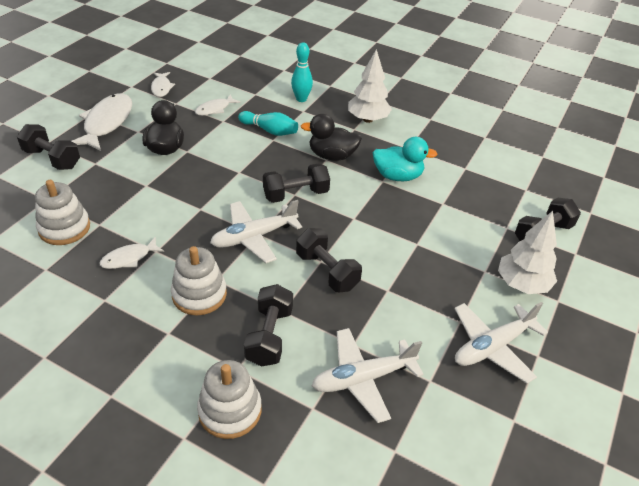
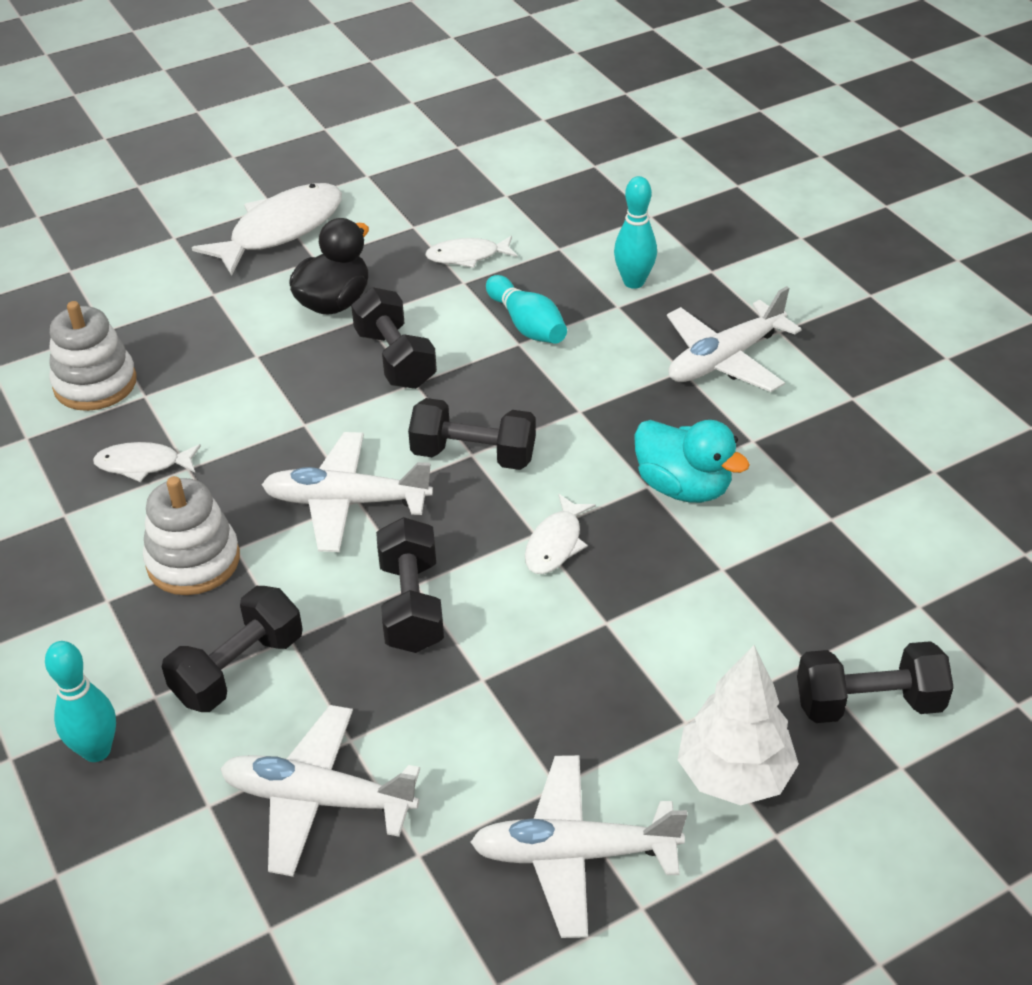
camera: 35 degrees right, 0 degrees up
(52, 159) = (160, 266): black dumbbell -> black dumbbell (395, 359)
(161, 88) = (412, 191): white fish -> white fish (555, 543)
(230, 410) = (96, 750): white stacking toy -> turquoise bowling pin
(332, 156) = (596, 407): black duck -> none
(368, 119) = (725, 359): white tree -> white plane

